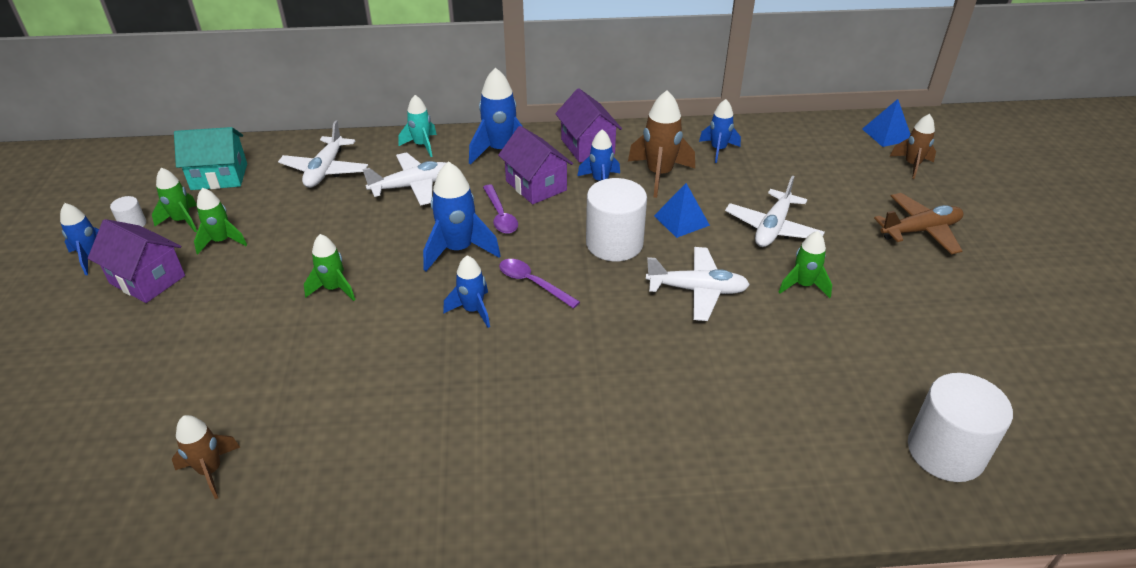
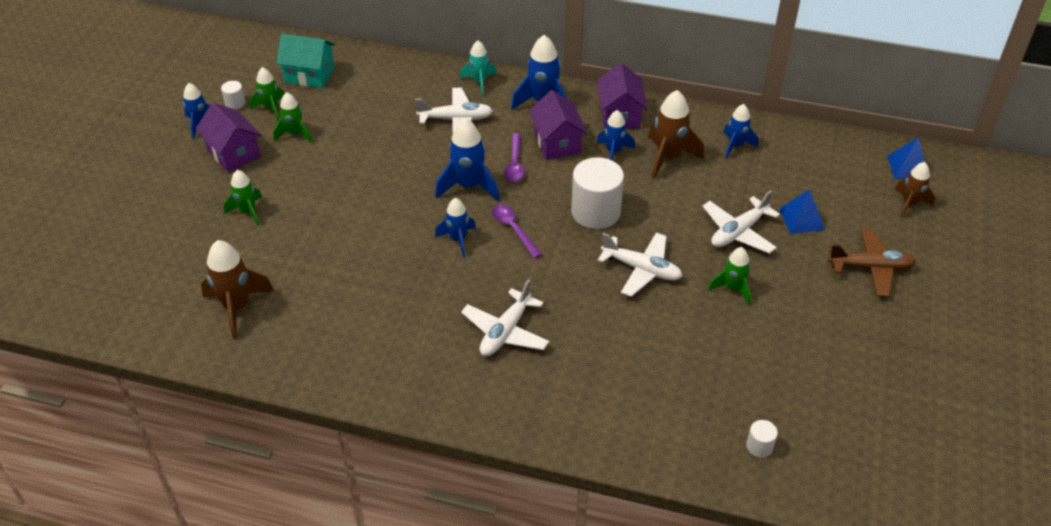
camera: 20 degrees right, 5 degrees up
(210, 471) = (237, 307): brown rocket -> brown rocket, size x1.58
(325, 170) = (392, 88): white plane -> white plane (505, 332)
(334, 288) = (363, 195): green rocket -> green rocket (248, 212)
(681, 220) = (663, 205): blue pyramid -> blue pyramid (802, 219)
(945, 451) = (759, 446): white cylinder -> white cylinder, size x0.45

